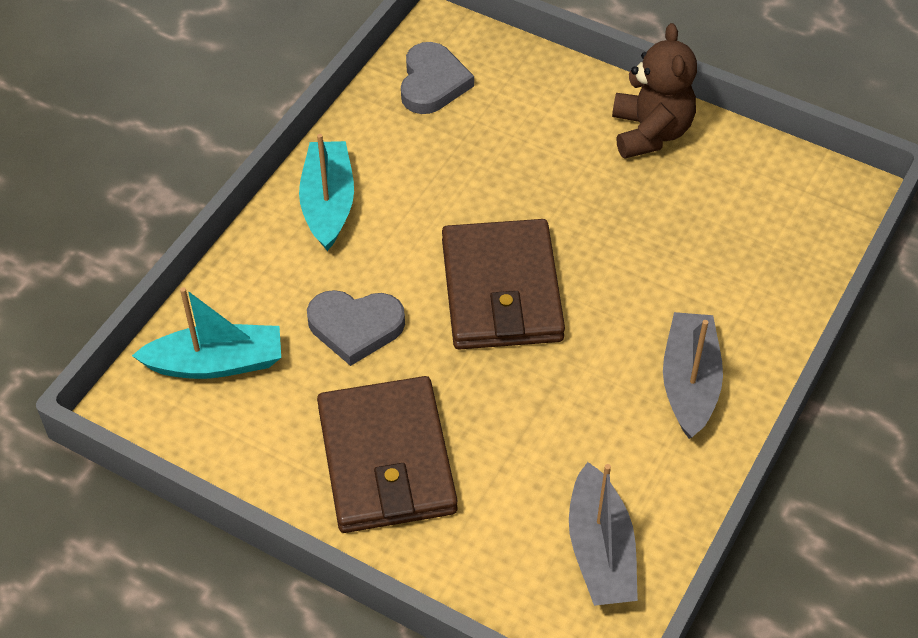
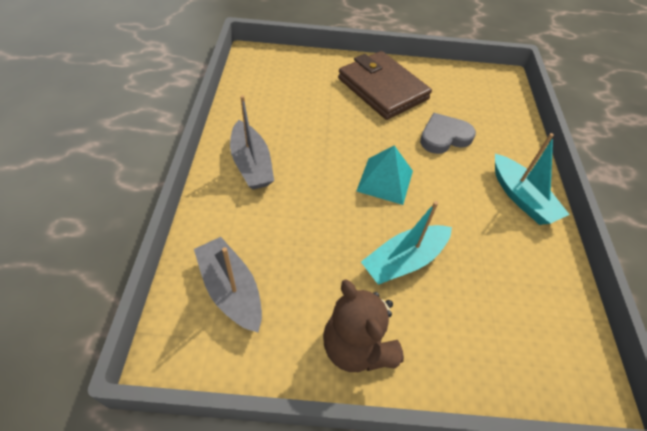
camera: 150 degrees right, 0 degrees up
(216, 363) = (490, 102): turquoise boat -> turquoise boat (404, 261)
(432, 83) = (548, 324): grey heart -> none
(501, 290) = (385, 180): brown wallet -> turquoise pyramid
(600, 551) = (266, 83): grey boat -> grey boat (231, 290)

